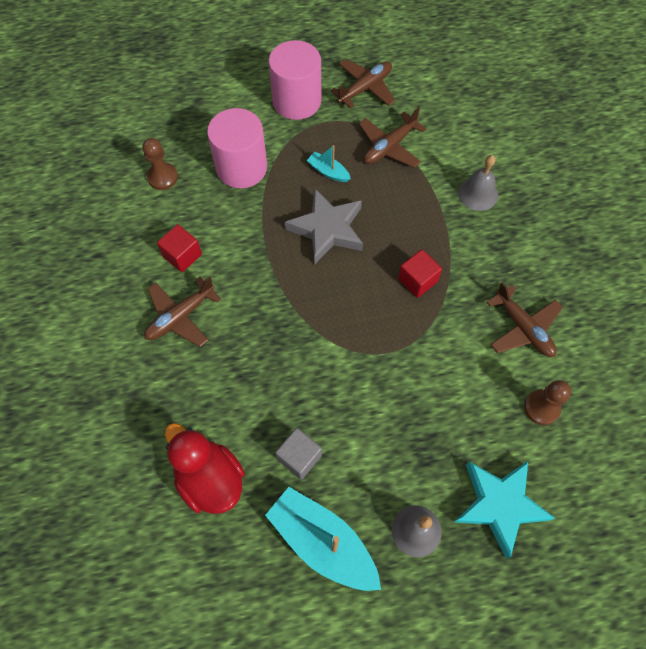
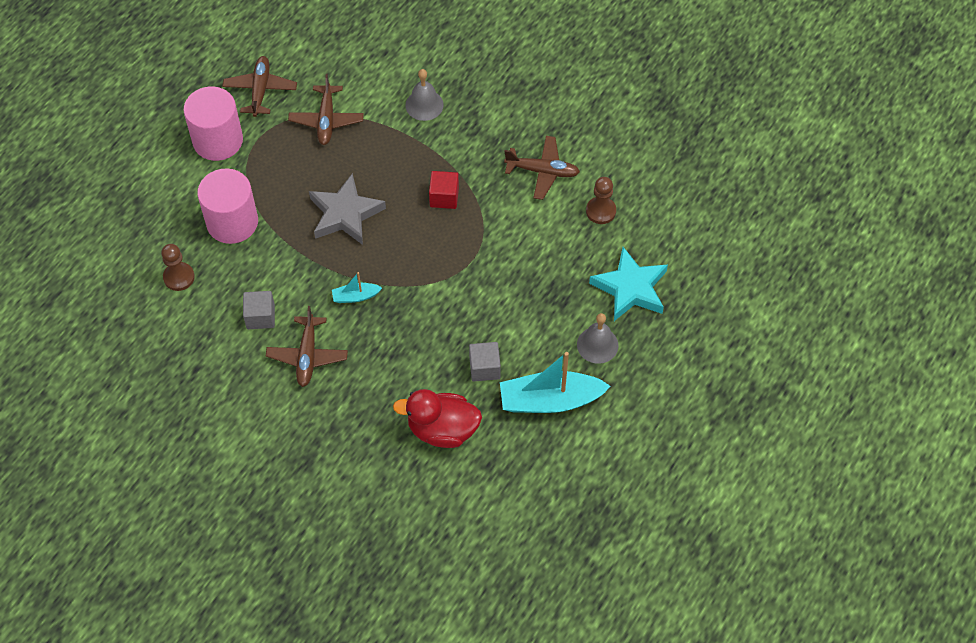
camera: 45 degrees left, 5 degrees down
(182, 255) = (260, 317): red cube -> grey cube
(328, 171) = (301, 173): turquoise boat -> turquoise boat (356, 296)

